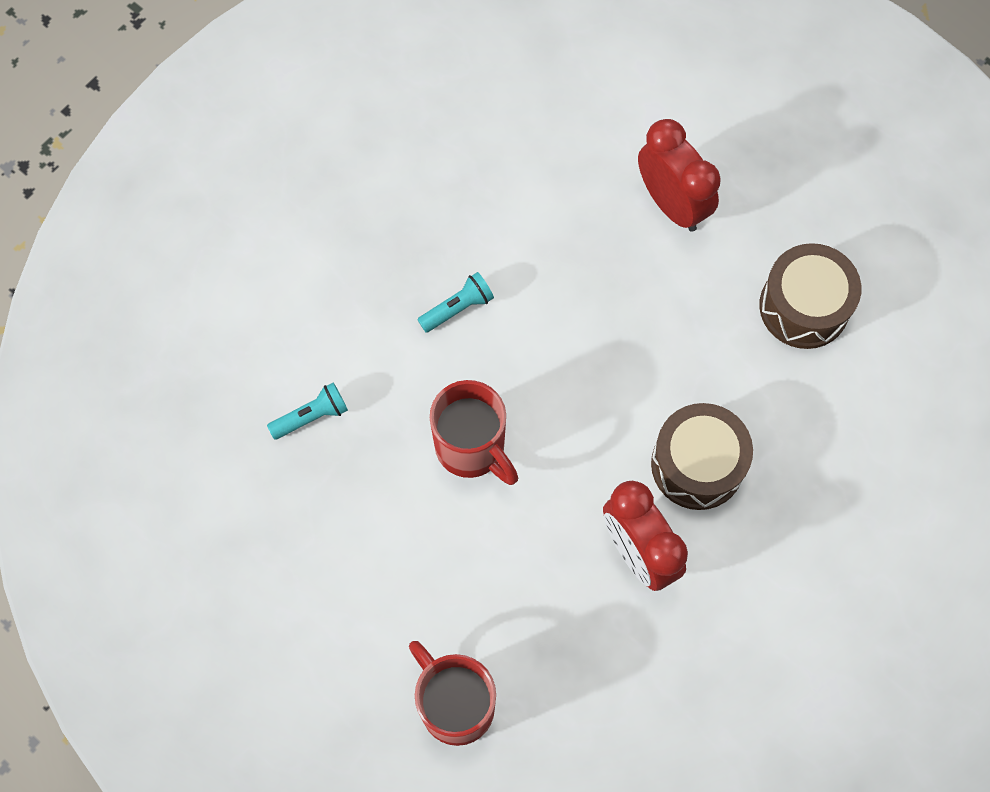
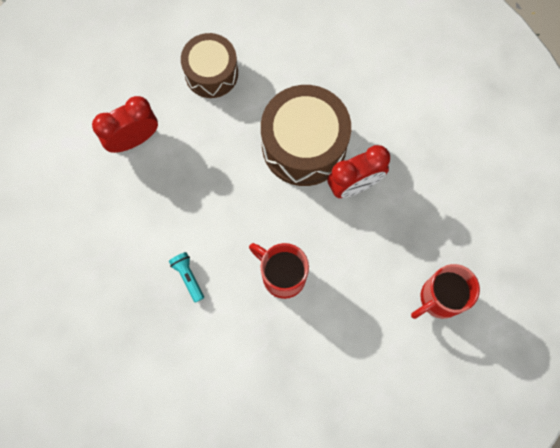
camera: 85 degrees left, 5 degrees up
(312, 416) = (252, 375): turquoise flashlight -> none
(472, 448) = (282, 276): red mug -> red mug turned 105 degrees counterclockwise
(697, 464) = (304, 145): brown drum -> brown drum, size x1.54

